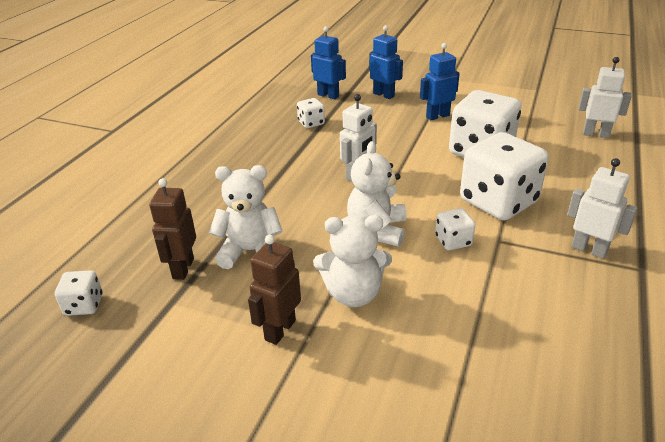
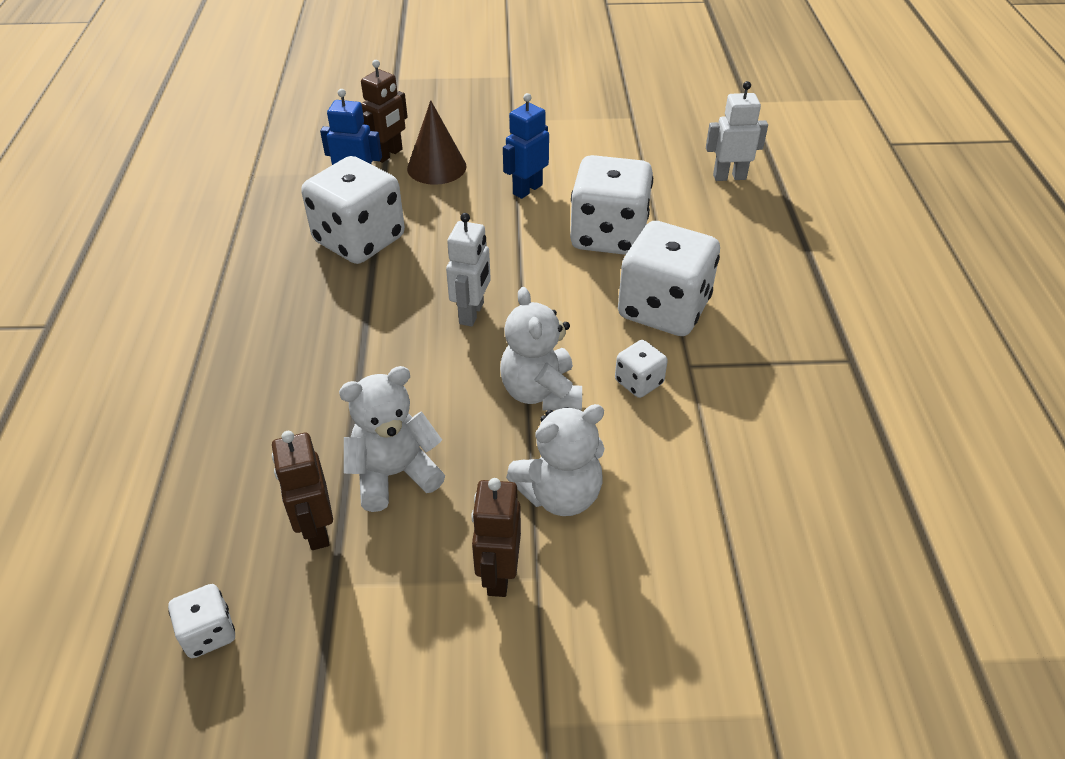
camera: 25 degrees left, 10 degrees up
(311, 123) = (359, 240): white dice -> white dice, size x2.19
(357, 84) = (388, 154): none -> brown robot
(384, 95) = (436, 167): blue robot -> brown cone
(589, 249) = (789, 349): white robot -> none

